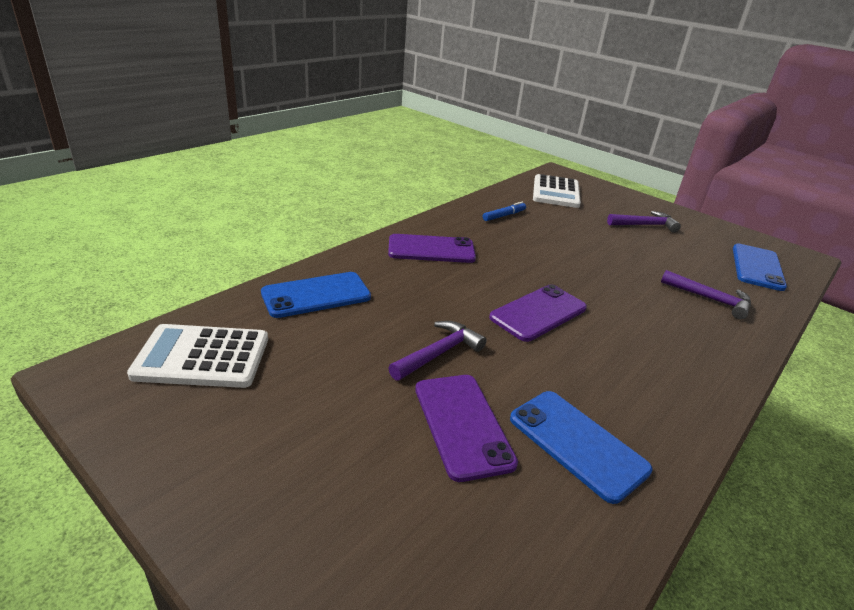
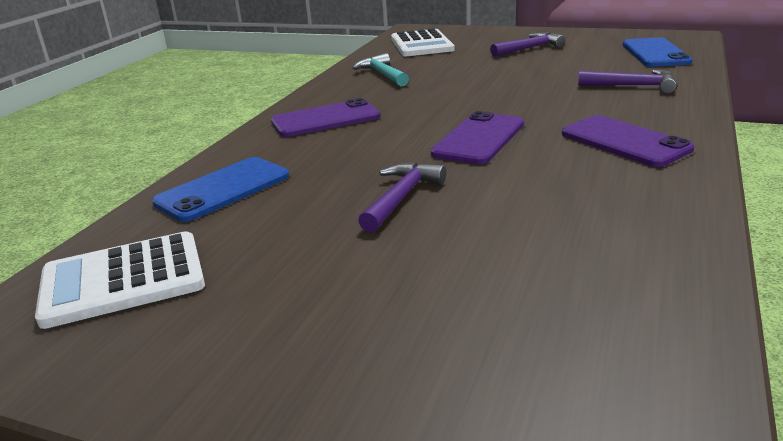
camera: 15 degrees left, 5 degrees down
(462, 425) = (472, 245): purple phone -> purple phone (624, 141)
(504, 216) = (382, 74): blue marker -> turquoise hammer
(577, 444) = (597, 224): blue phone -> none

